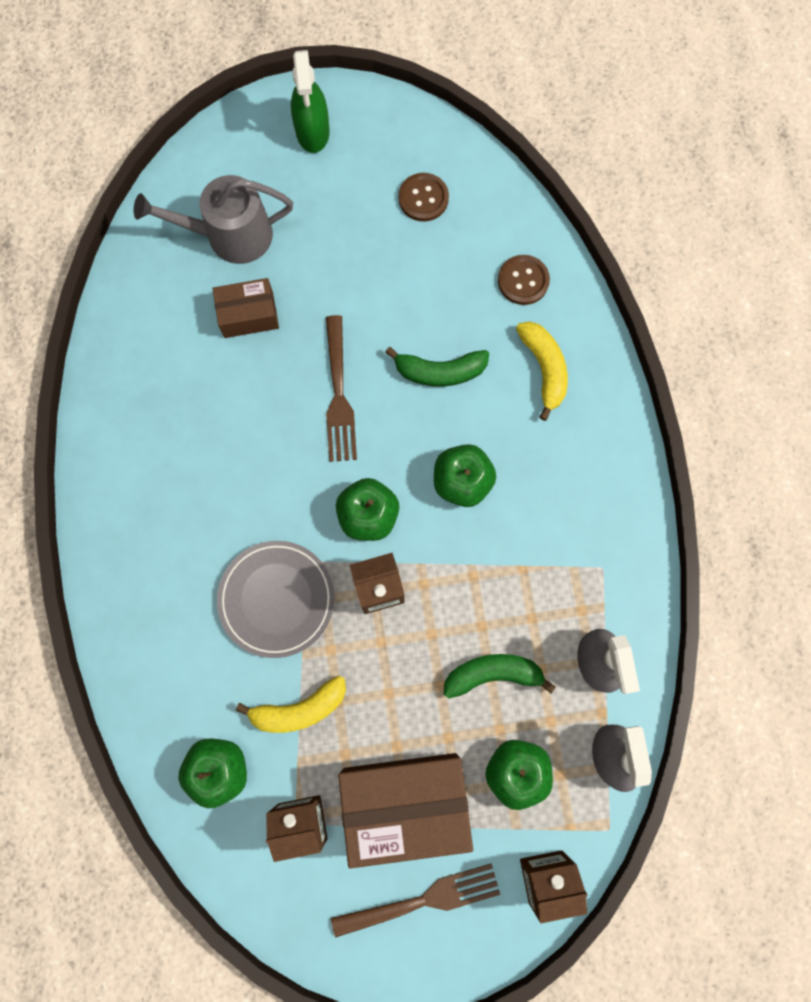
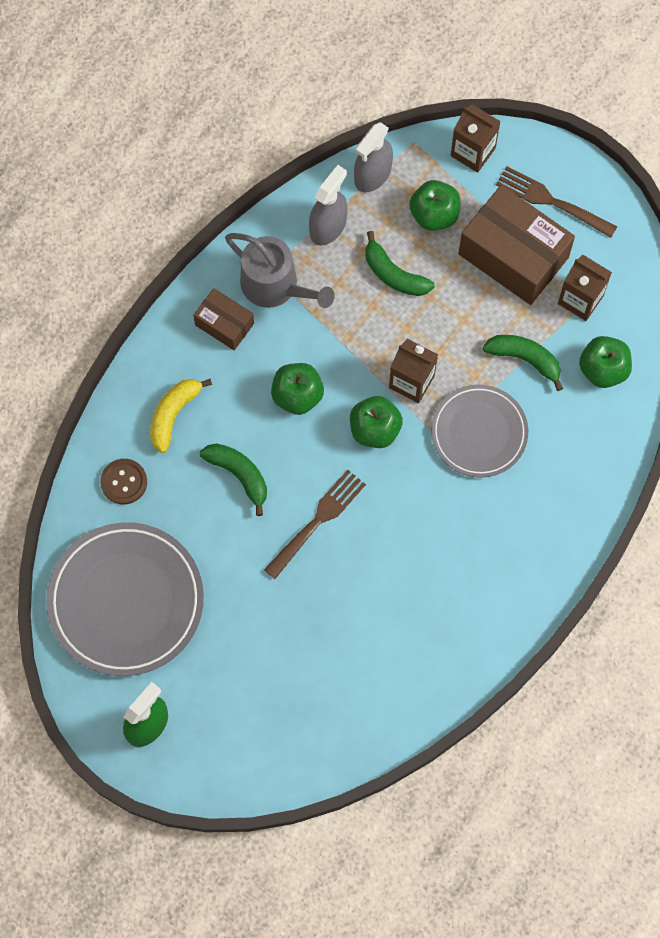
camera: 135 degrees left, 5 degrees down
(231, 235) = (279, 700): grey watering can -> grey watering can (275, 286)
(248, 315) = (322, 631): brown box -> brown box (224, 324)
(299, 709) = (525, 359): yellow banana -> green banana
(423, 198) = (126, 601): brown button -> grey plate

